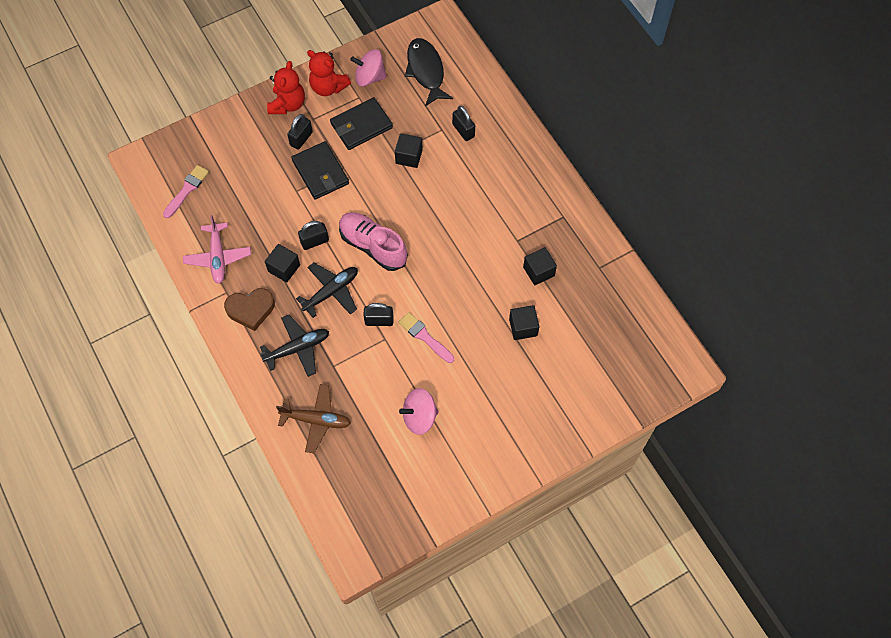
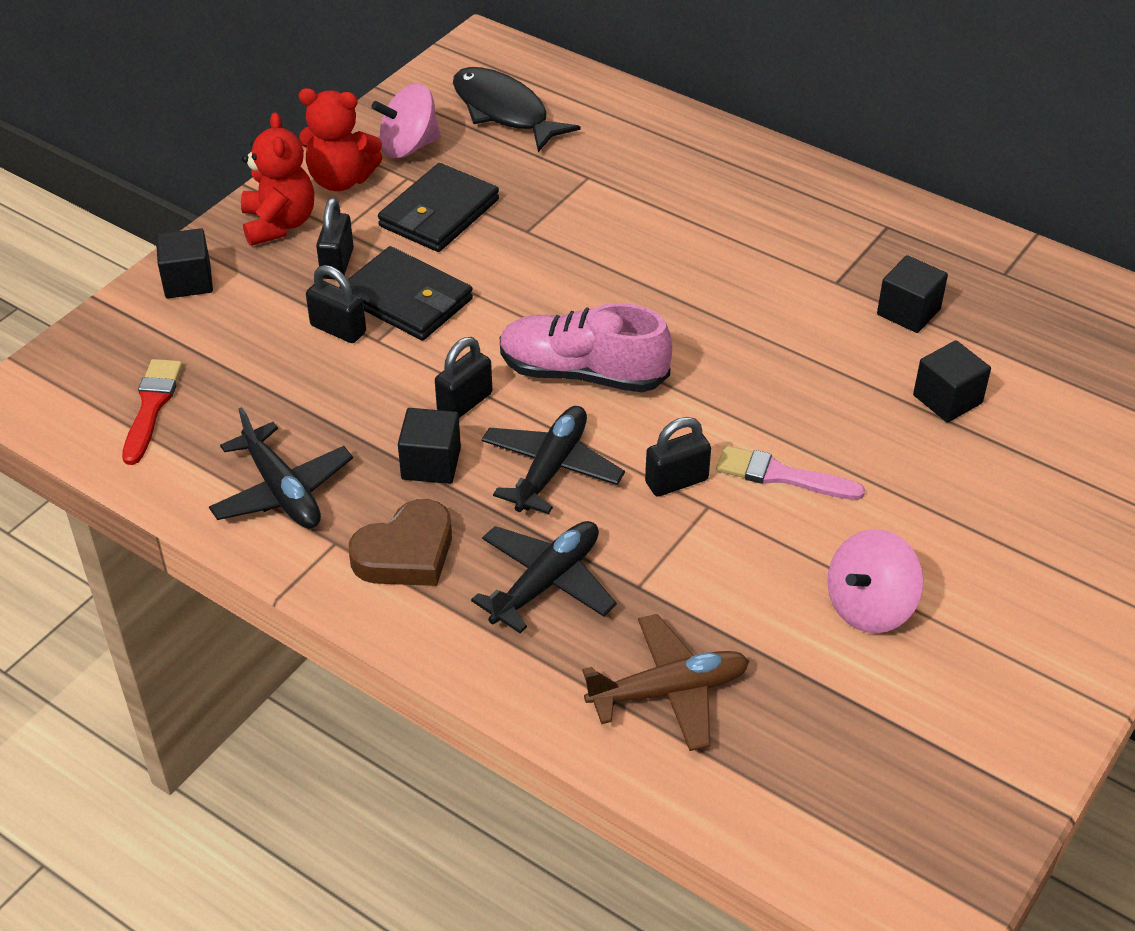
camera: 25 degrees left, 20 degrees down
(187, 190) = (151, 407): pink brush -> red brush
(218, 257) = (282, 491): pink plane -> black plane
(409, 156) = (556, 229): black cube -> black cube (188, 281)
(463, 130) = (627, 167): black padlock -> black padlock (338, 329)

